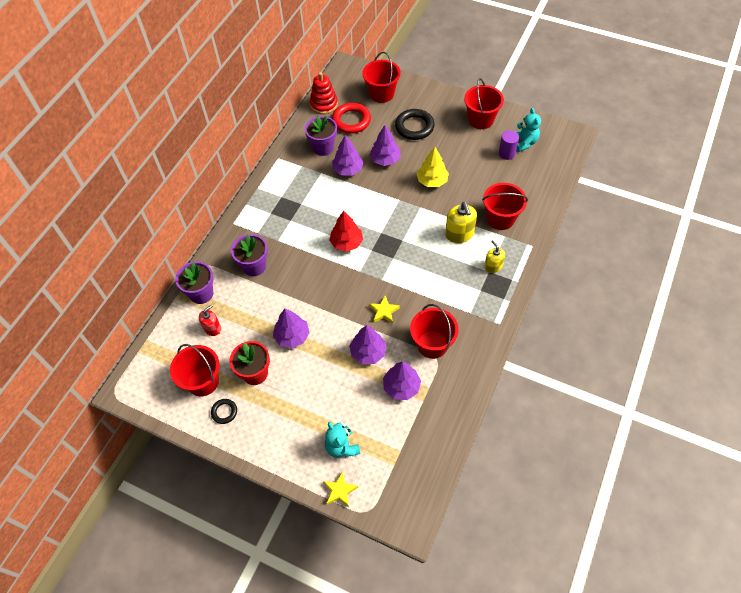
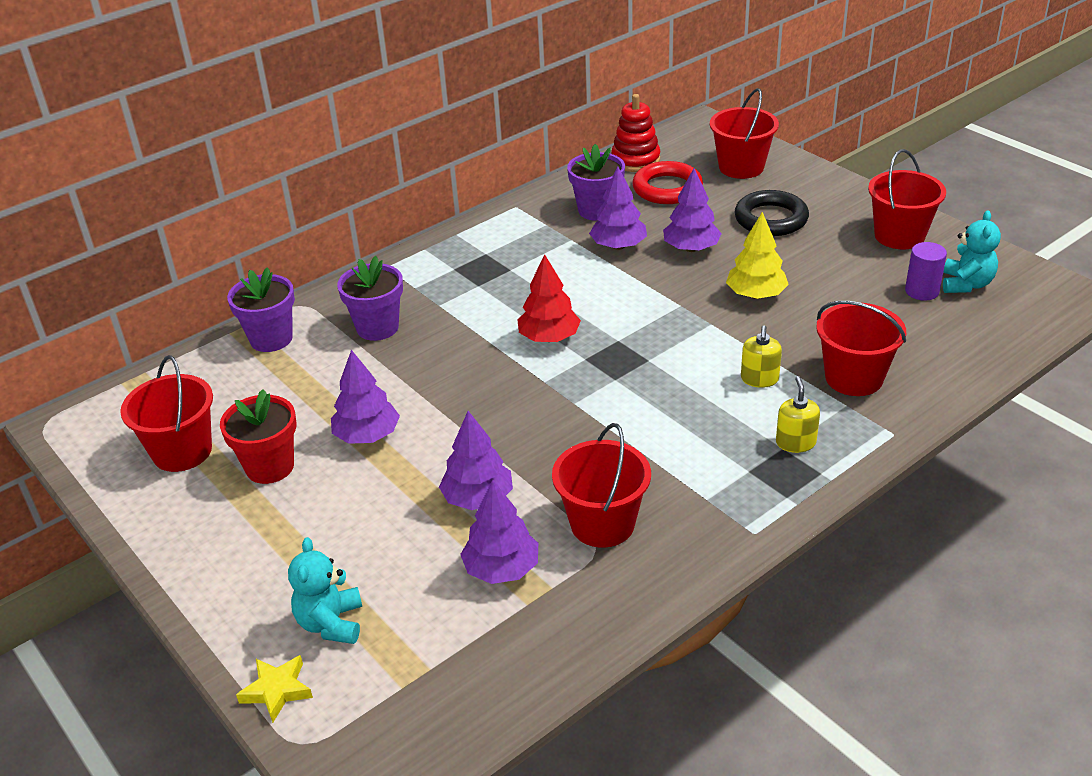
camera: 25 degrees right, 20 degrees down
(212, 328) = (252, 387): red soap dispenser -> none
(224, 412) = (181, 503): black ring -> none
(384, 311) = (547, 449): yellow star -> none
(459, 234) = (759, 379): yellow soap dispenser -> yellow soap dispenser, size x0.64

